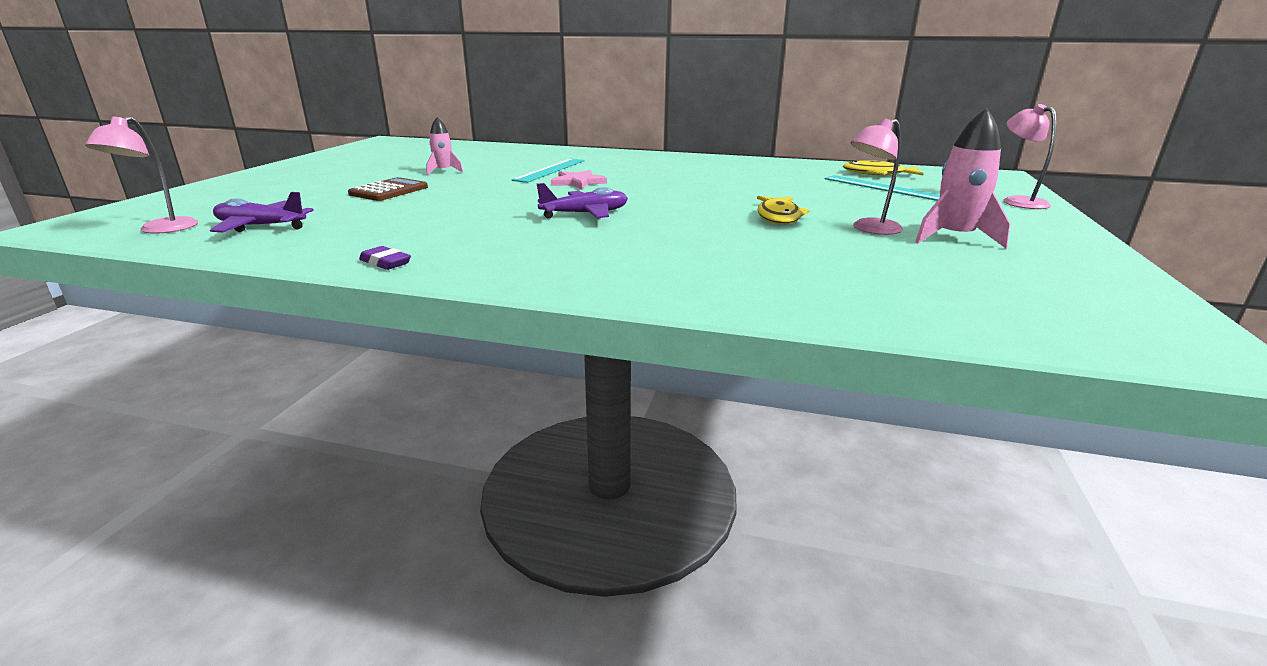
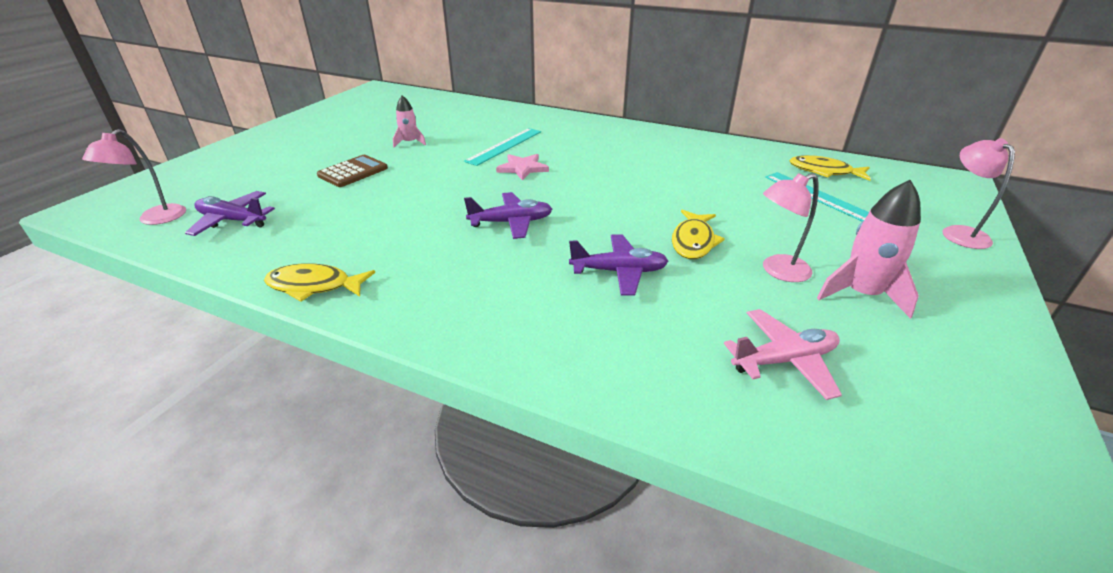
camera: 10 degrees right, 10 degrees up
(385, 262) = (314, 286): purple eraser -> yellow fish
(715, 237) = (619, 272): none -> purple plane
(907, 278) = (784, 360): none -> pink plane

